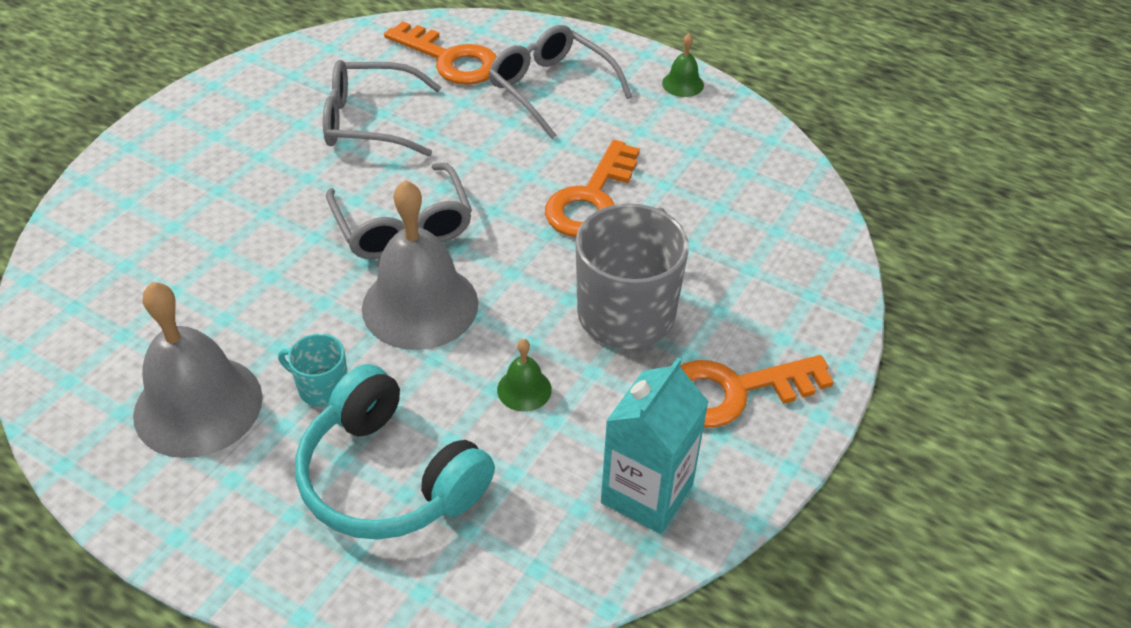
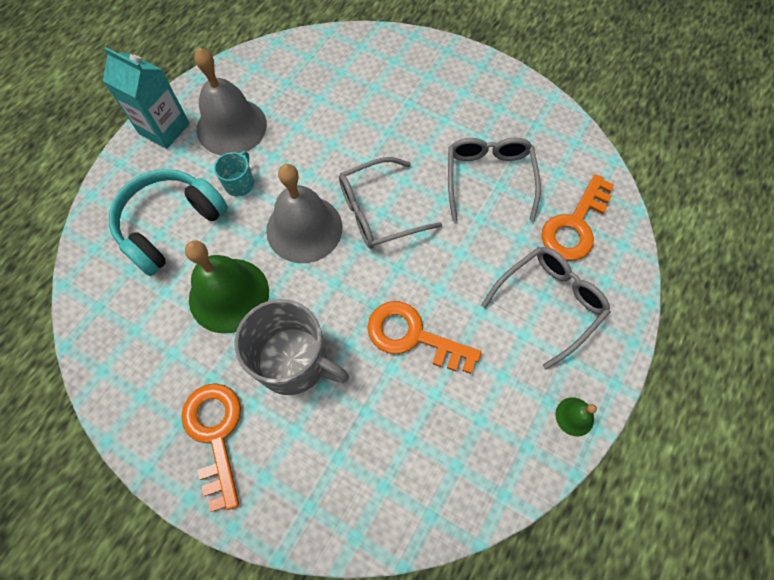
camera: 90 degrees right, 20 degrees up
(524, 389) = (229, 295): green bell -> green bell, size x2.27
(647, 493) = (138, 371): turquoise carton -> turquoise carton (164, 128)

